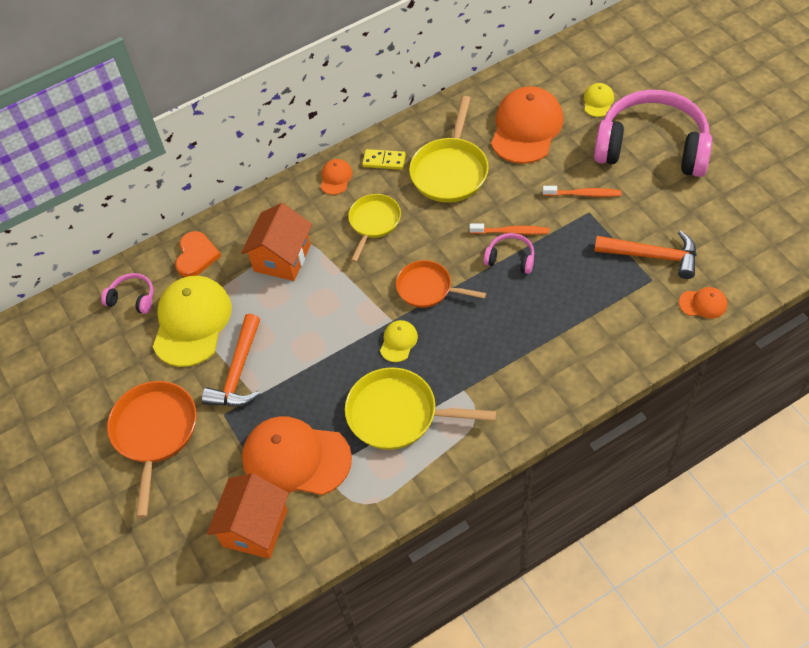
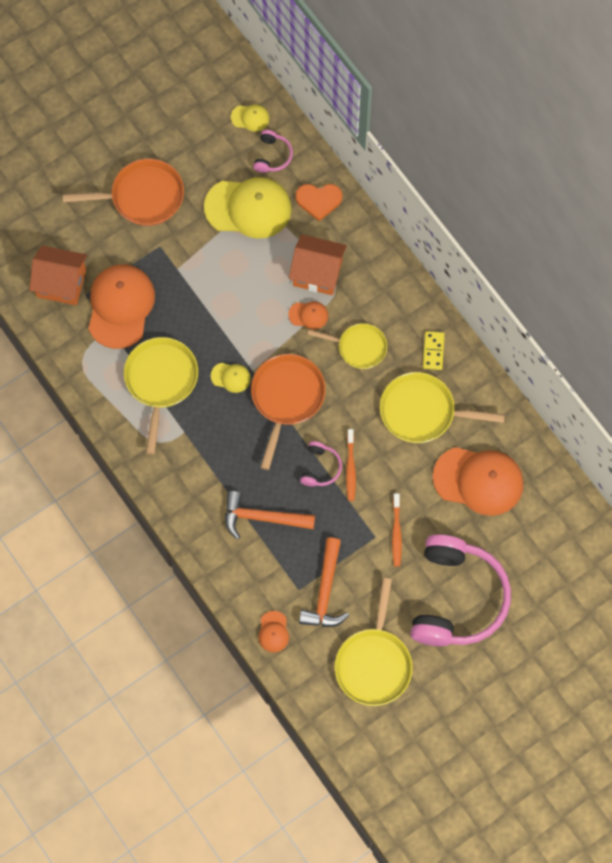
camera: 80 degrees right, 15 degrees up
(238, 372) = (200, 252): orange hammer -> orange hammer (262, 518)
(336, 178) = (411, 309): orange cap -> orange cap (308, 315)
(428, 288) = (286, 398): orange pan -> orange pan, size x1.53
(598, 101) = (516, 549): yellow cap -> yellow cap (250, 118)
(729, 215) = (374, 663): none -> yellow pan

